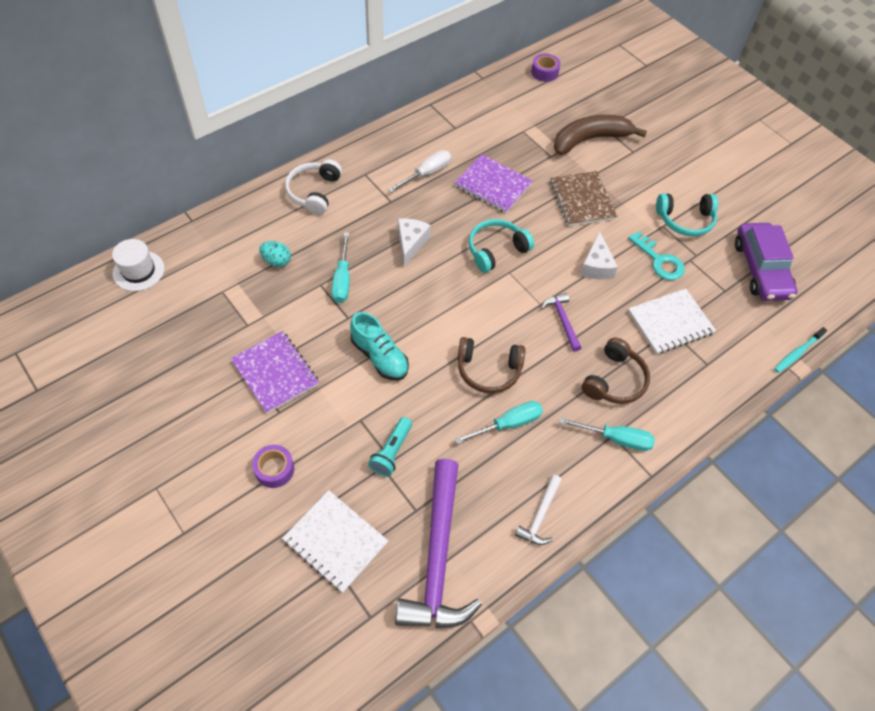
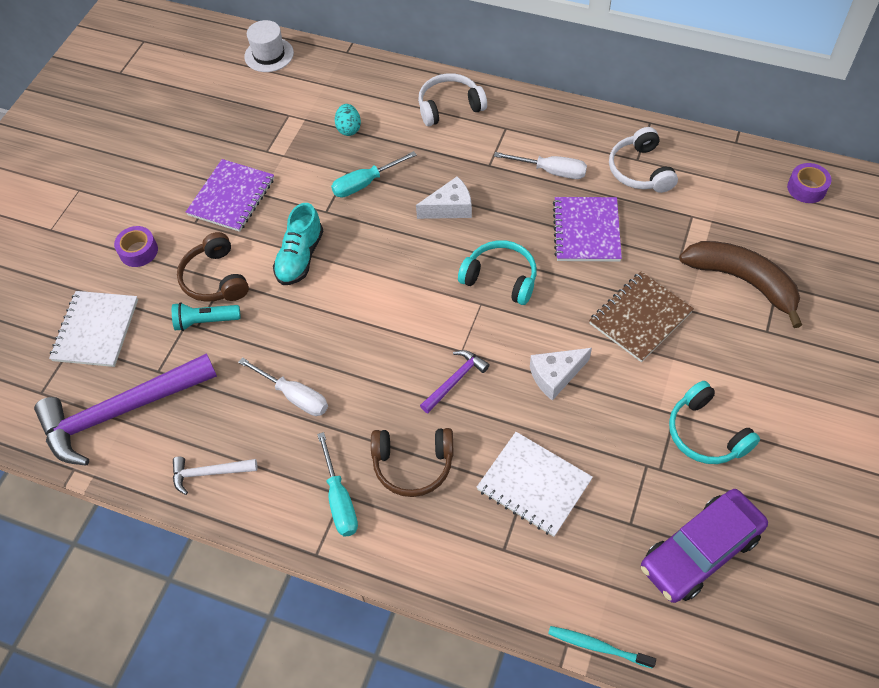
camera: 65 degrees right, 0 degrees up
(466, 132) = (640, 170): none -> white headphones
(488, 370) = (346, 348): brown headphones -> brown headphones (215, 278)
(508, 424) = (294, 396): turquoise screwdriver -> white screwdriver
(659, 261) = (617, 434): turquoise key -> none

